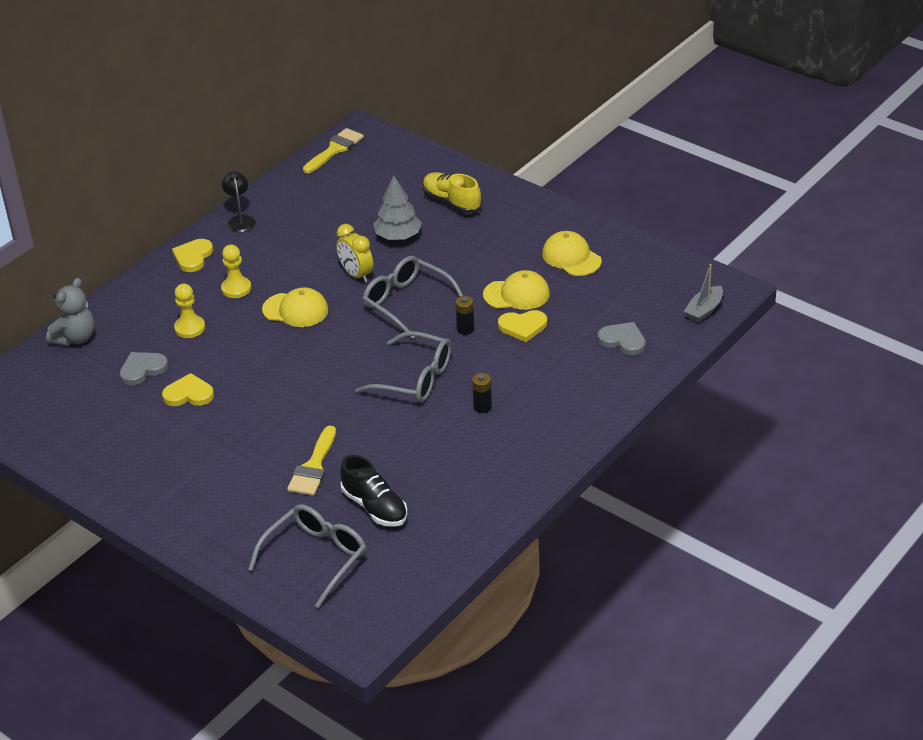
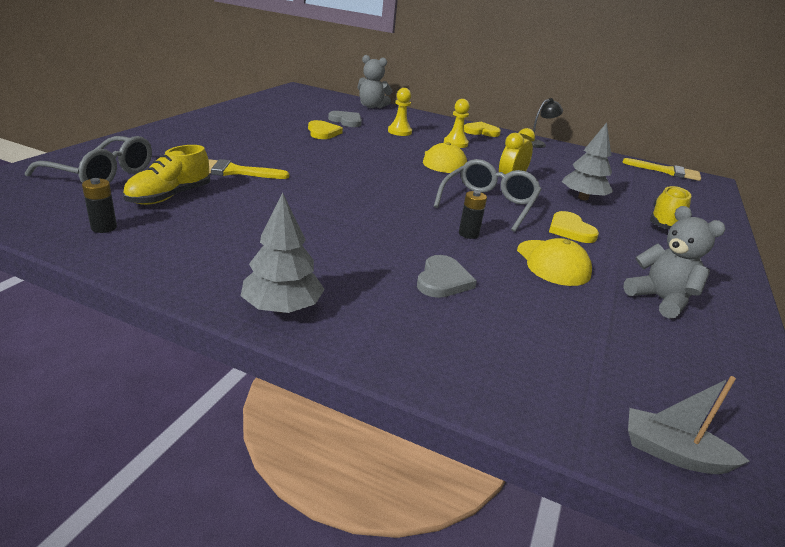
camera: 70 degrees right, 10 degrees down
(375, 507) = (169, 196): black shoe -> yellow shoe
(415, 378) = (373, 210): grey glasses -> none
(482, 407) = (338, 247): black battery -> black battery (104, 227)
(523, 327) = (496, 269): yellow heart -> yellow heart (570, 230)
(563, 440) = (282, 307): none -> grey tree
(571, 257) = (660, 299): yellow cap -> grey teddy bear
(623, 340) = (523, 354): grey heart -> grey heart (443, 280)

